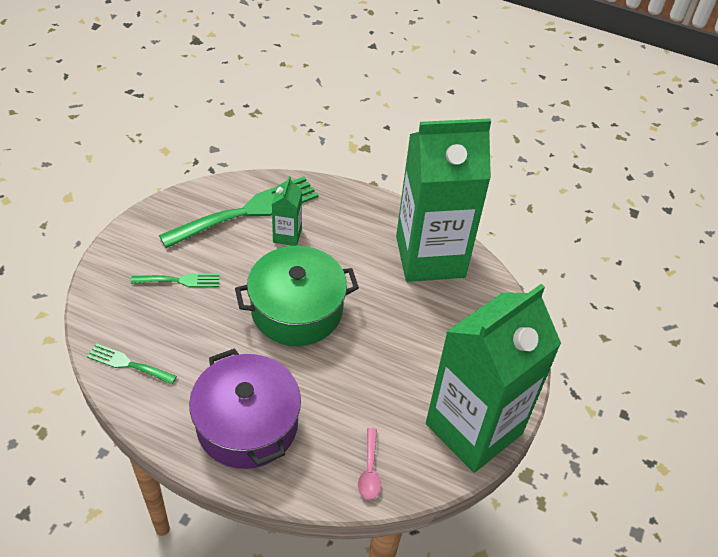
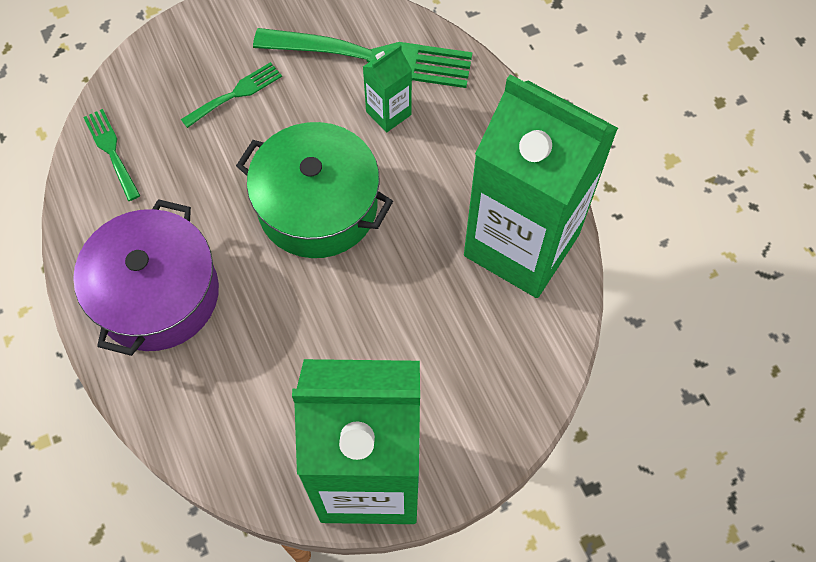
camera: 45 degrees right, 15 degrees up
(180, 280) = (236, 93): green fork -> green fork turned 75 degrees counterclockwise
(369, 470) = (223, 434): pink spoon -> none

